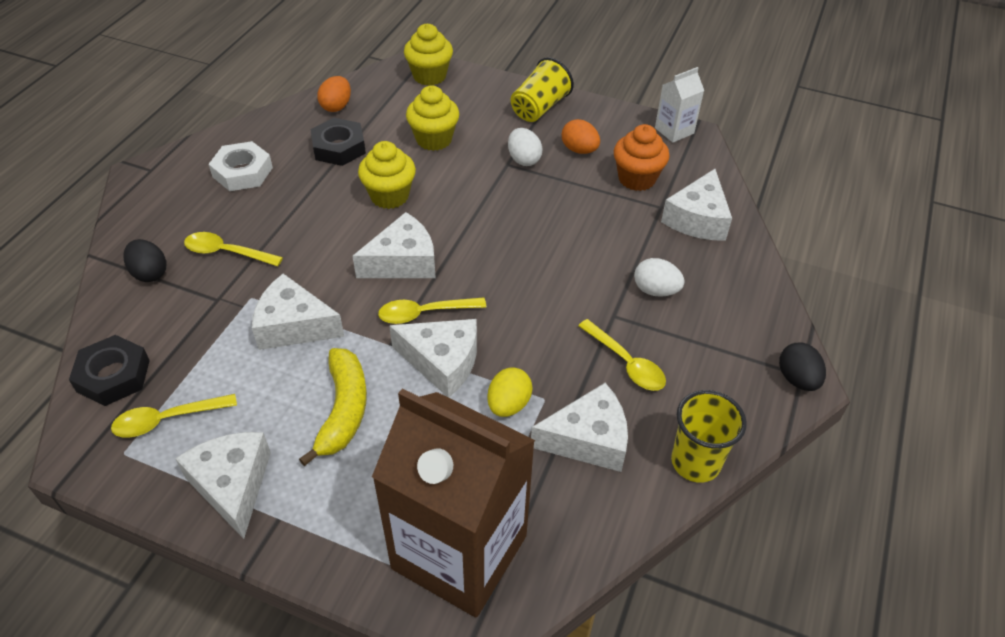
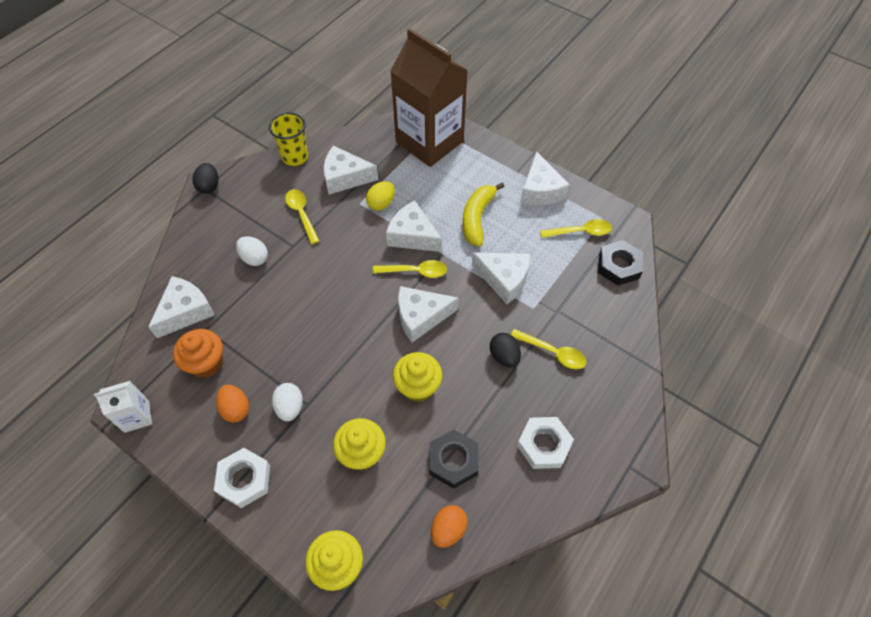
camera: 165 degrees left, 10 degrees up
(150, 273) = (609, 344): black egg -> black egg (504, 356)
(539, 108) = (244, 479): yellow cup -> white nut

